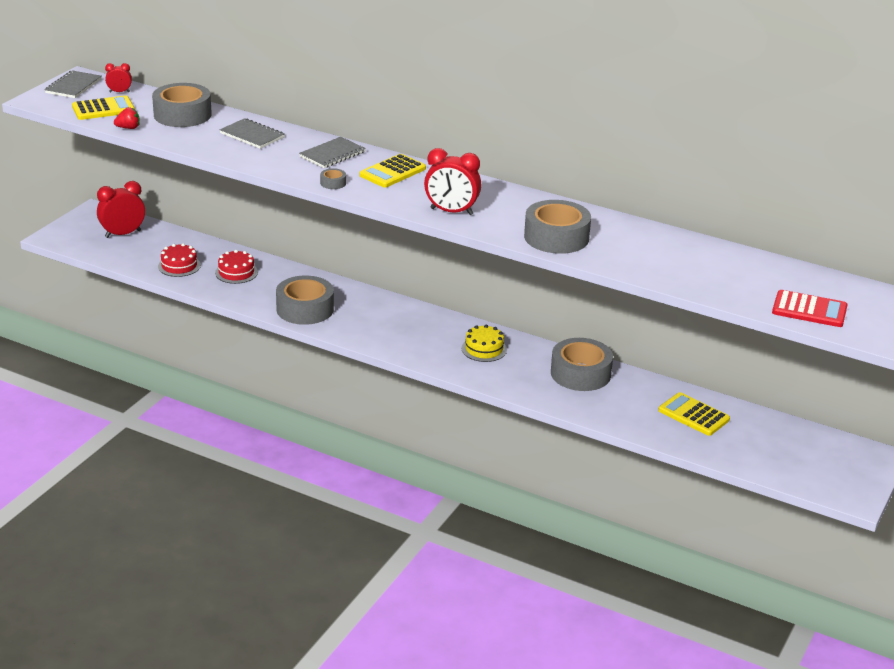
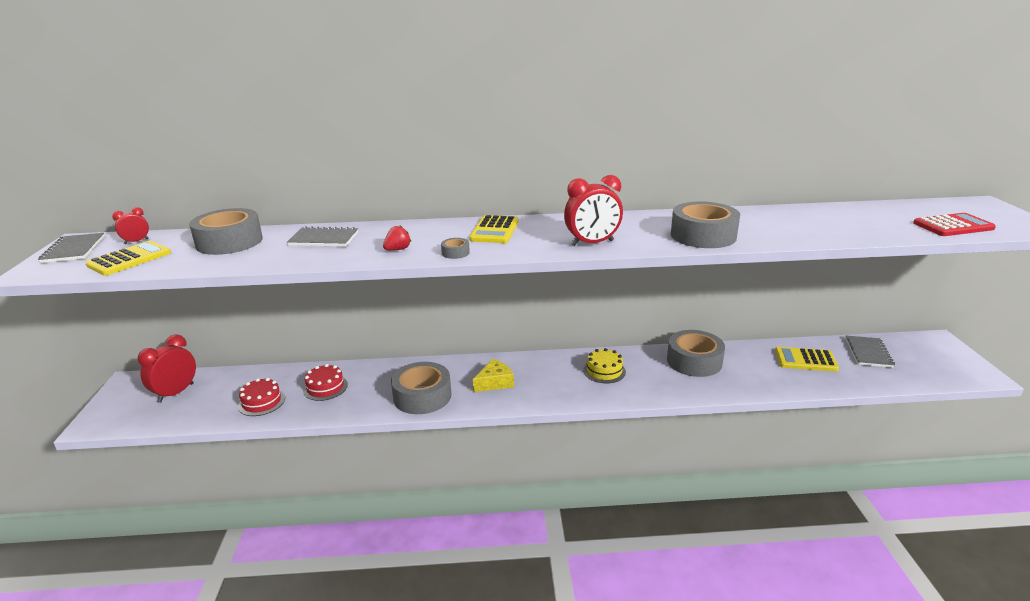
camera: 30 degrees left, 5 degrees down
(128, 128) = (177, 267): red strawberry -> red strawberry (397, 249)
(332, 154) = (422, 233): grey notebook -> grey notebook (868, 353)
(376, 321) = (495, 382): none -> yellow cheese

